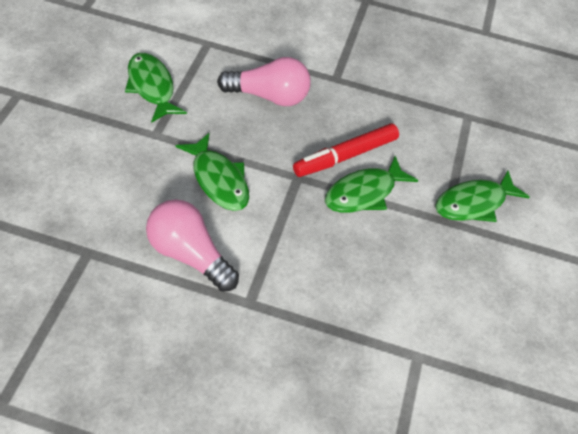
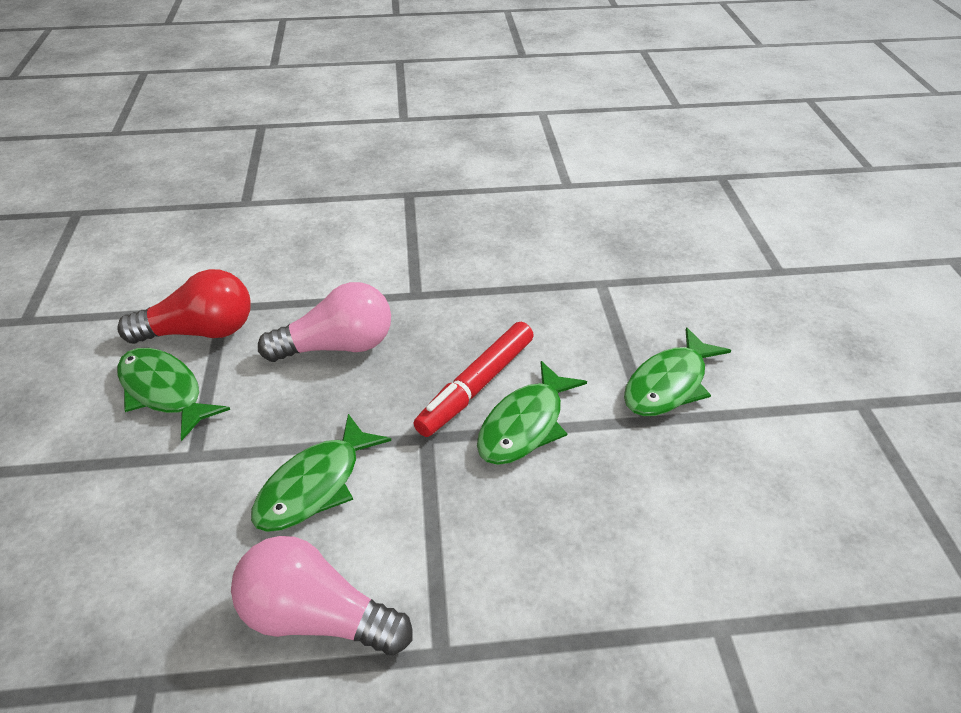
camera: 15 degrees left, 10 degrees down
(187, 55) = (200, 332): none -> red light bulb
(218, 180) = (315, 485): green fish -> green fish turned 90 degrees clockwise

